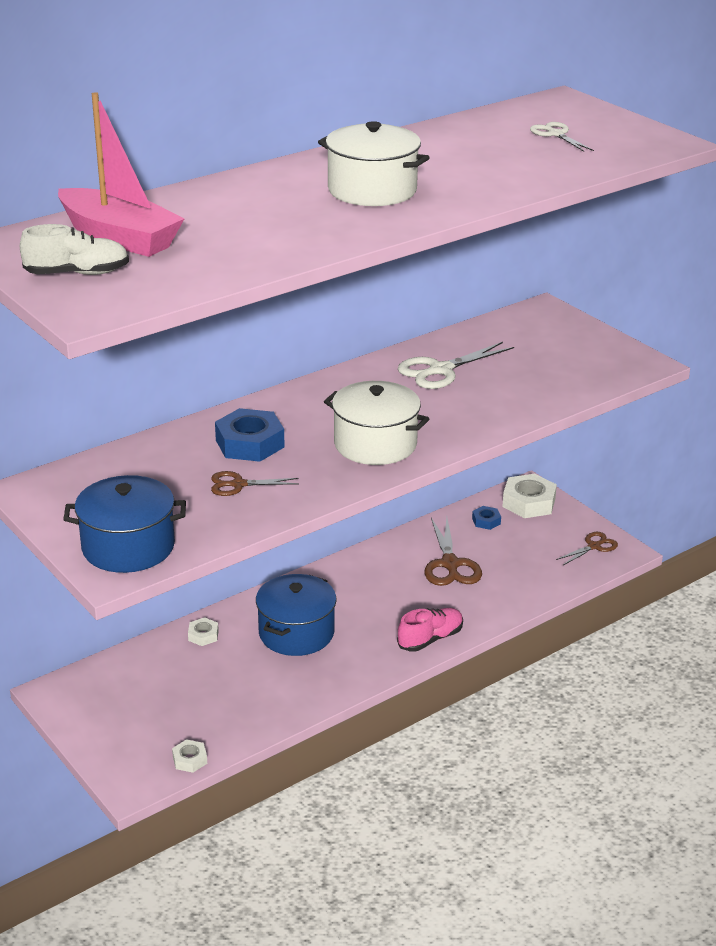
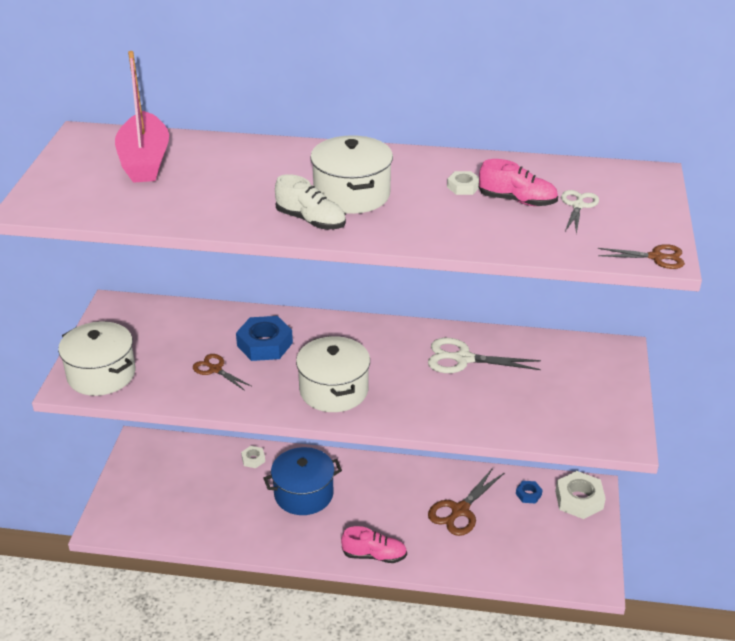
camera: 45 degrees right, 5 degrees up
(77, 273) = (78, 176): white shoe -> white shoe (311, 220)
(128, 547) = (101, 374): blue pot -> white pot
(190, 760) = (144, 534): white nut -> white nut (463, 187)
(507, 147) = (517, 201): none -> pink shoe
(594, 546) = (580, 565): brown scissors -> brown scissors (656, 257)

